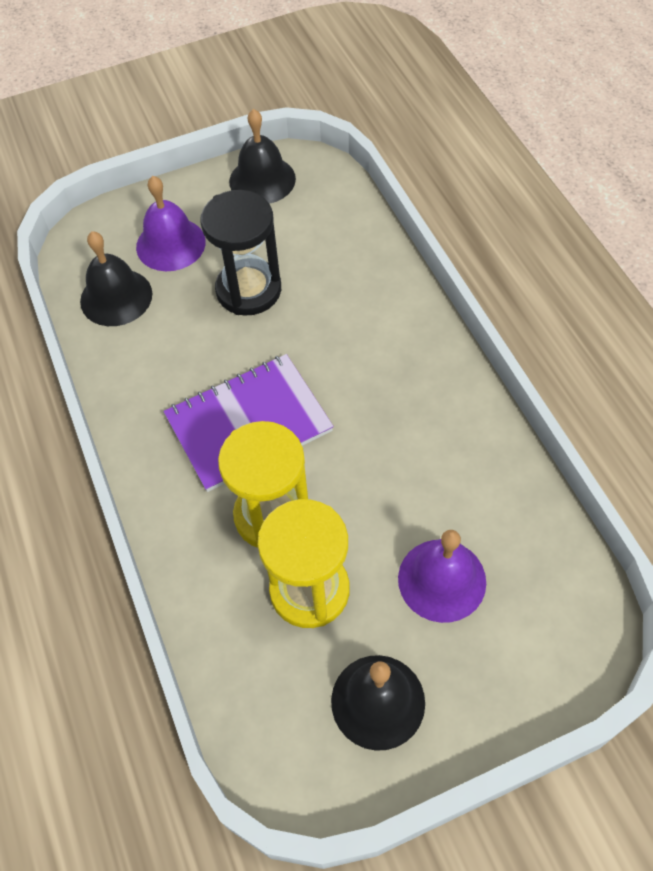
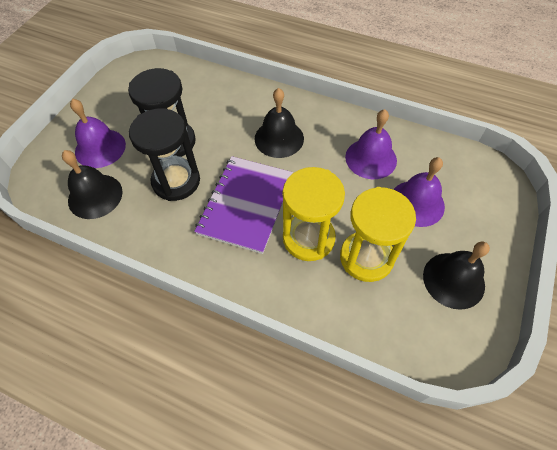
camera: 45 degrees left, 0 degrees up
(206, 340) = (176, 181): none -> black hourglass
(262, 180) = (121, 86): black bell -> black bell (279, 138)
(450, 481) = (371, 158): none -> purple bell

